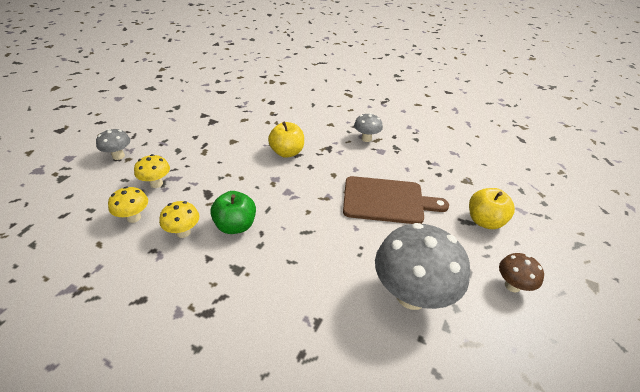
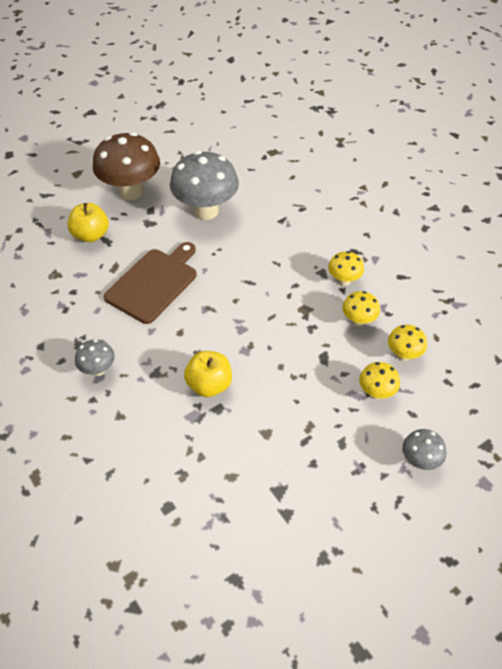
camera: 150 degrees left, 10 degrees up
(209, 268) = (344, 281): none -> yellow mushroom
(235, 226) = (309, 310): green apple -> none
(387, 200) = (154, 283): brown cutting board -> brown cutting board turned 90 degrees clockwise
(512, 286) = (131, 192): brown mushroom -> brown mushroom, size x2.06

